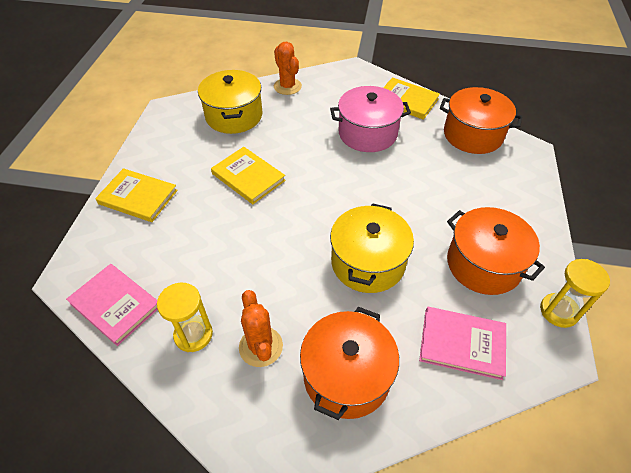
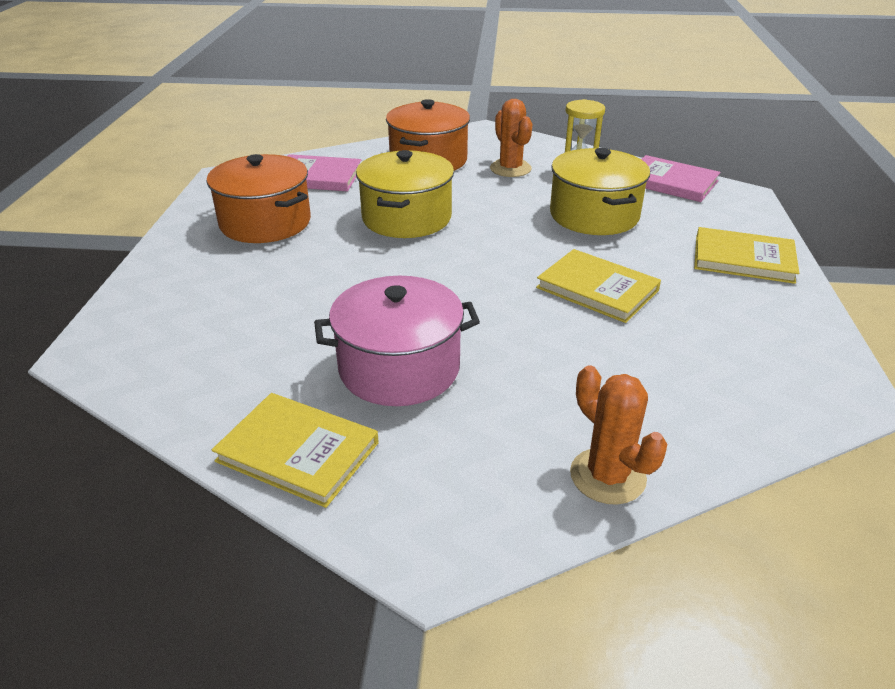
camera: 175 degrees right, 15 degrees down
(234, 116) = (691, 389): yellow pot -> yellow pot (594, 215)
(473, 135) = (181, 377): orange pot -> none
(558, 311) = (204, 197): yellow hourglass -> none

